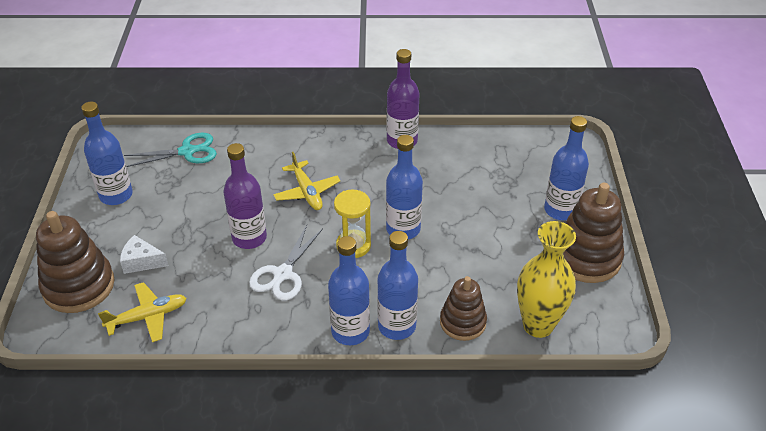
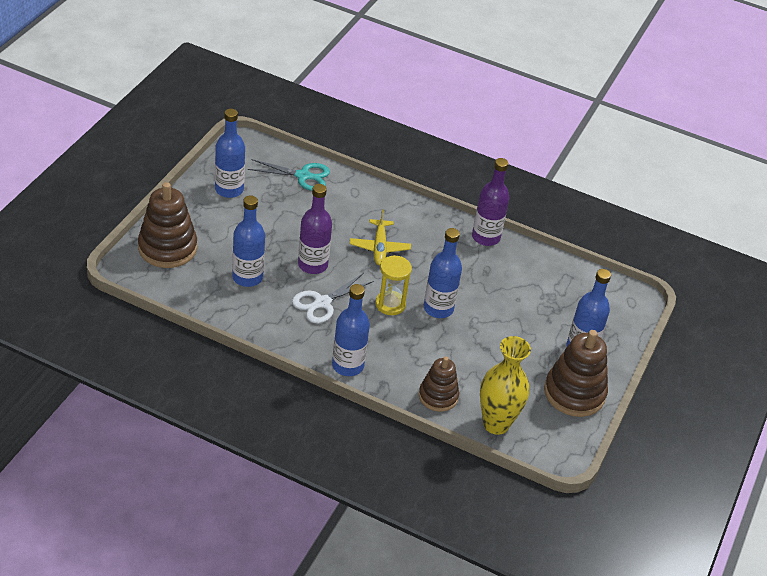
camera: 20 degrees right, 0 degrees up
(142, 262) = (222, 249): white cheese -> none
(148, 317) = (205, 291): yellow plane -> none
(397, 326) = (385, 377): blue bottle -> blue bottle (247, 277)

